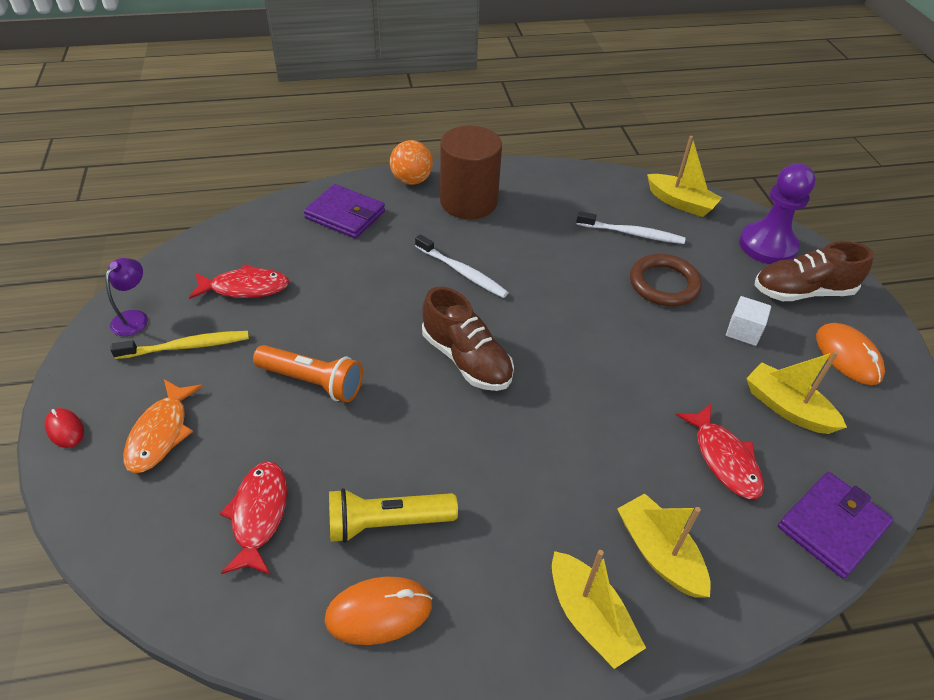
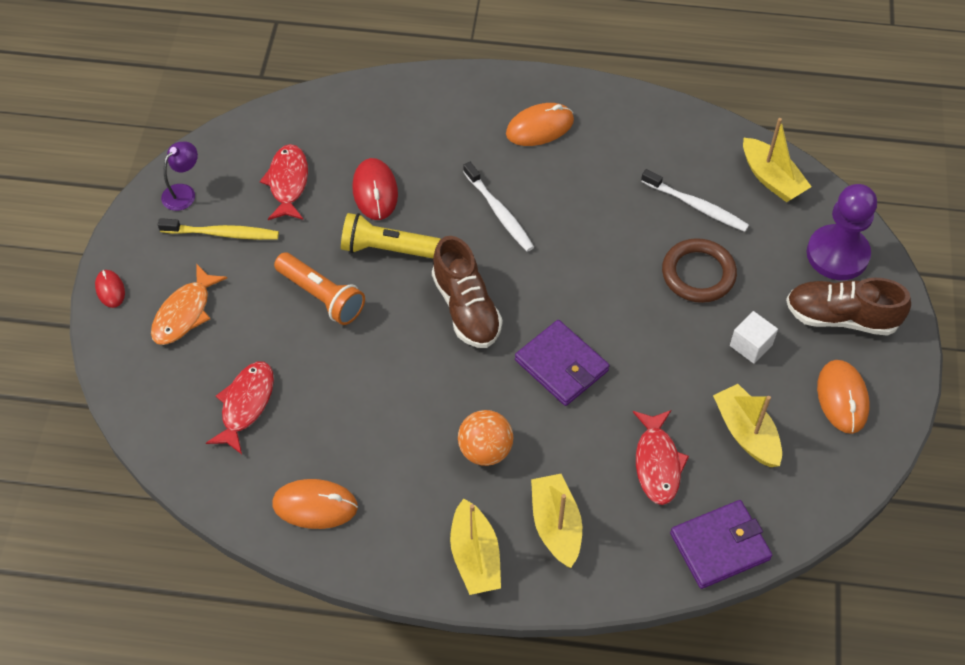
camera: 20 degrees right, 10 degrees up
(245, 288) = (288, 183): red fish -> red fish turned 105 degrees counterclockwise
(336, 278) = (375, 191): none -> red mouse
(345, 215) = (407, 117): purple wallet -> purple wallet (561, 365)
(387, 523) = (344, 439): yellow flashlight -> yellow flashlight (388, 249)
(411, 180) = (490, 86): orange ball -> orange ball (485, 450)
(468, 202) = (539, 127): brown cylinder -> orange mouse

